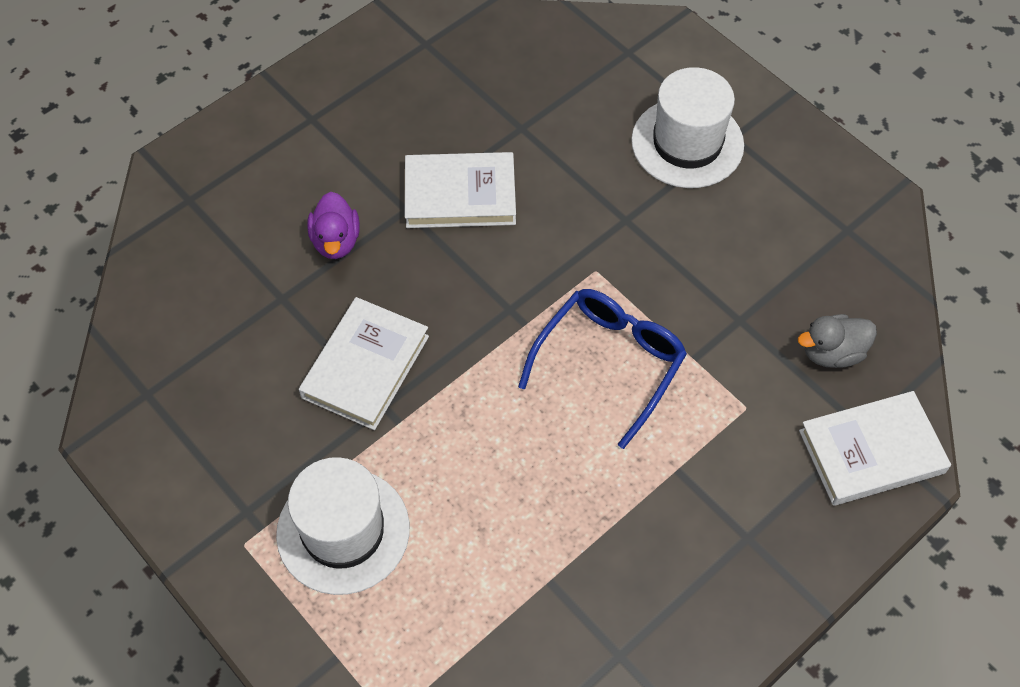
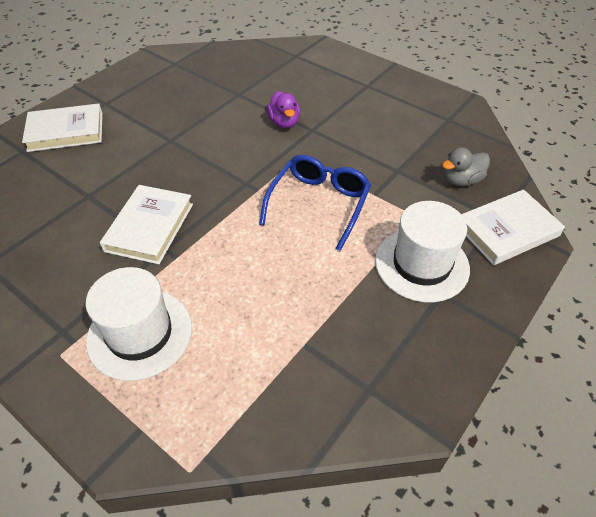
camera: 10 degrees left, 10 degrees down
(336, 241) = (124, 161): purple duck -> purple duck (284, 122)
(460, 195) = (204, 129): white book -> white book (66, 132)
(687, 143) = (341, 90): white hat -> white hat (421, 264)

